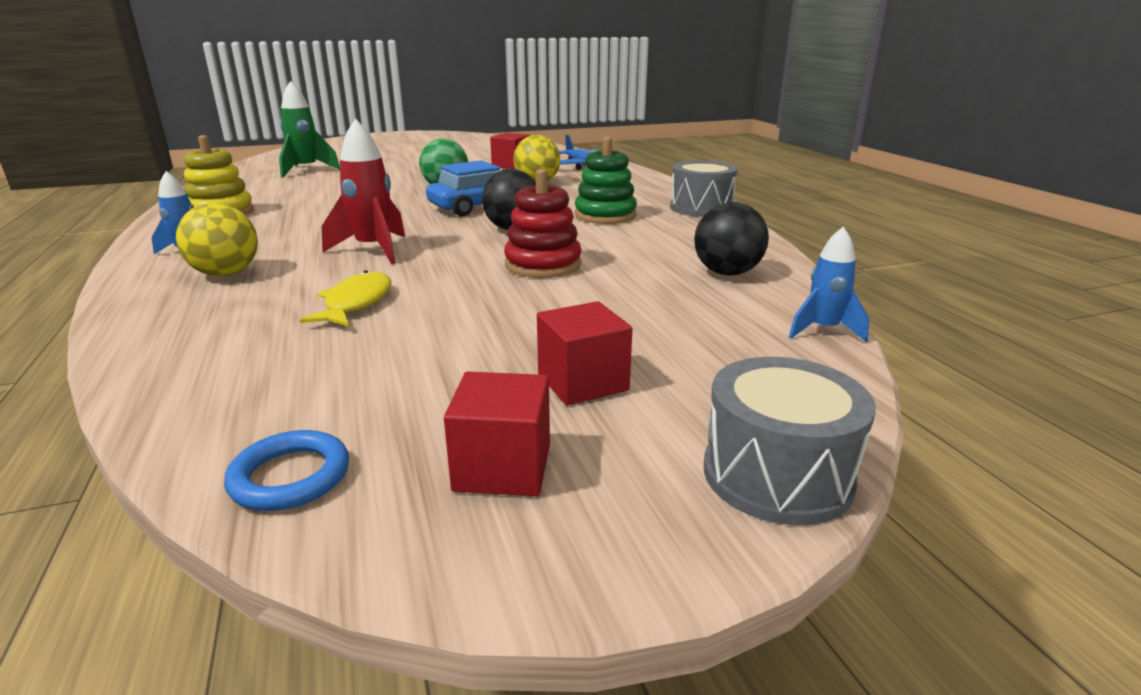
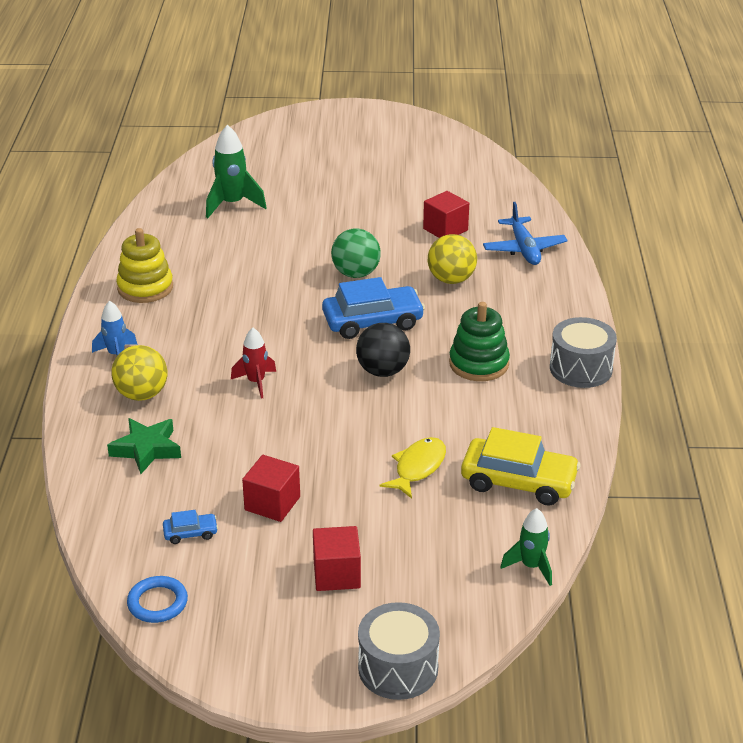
camera: 20 degrees right, 10 degrees up
(239, 313) = (146, 449): none -> green star
(329, 379) = (190, 533): none -> blue car
(356, 303) = (225, 456): yellow fish -> yellow fish (418, 467)
(373, 250) = (256, 382): red rocket -> red rocket, size x0.64
(502, 467) = (262, 625): red cube -> red cube (272, 503)
(543, 265) = (379, 435): red stacking toy -> none
(727, 273) = (518, 481): black ball -> yellow car
(823, 330) = (531, 566): blue rocket -> green rocket

